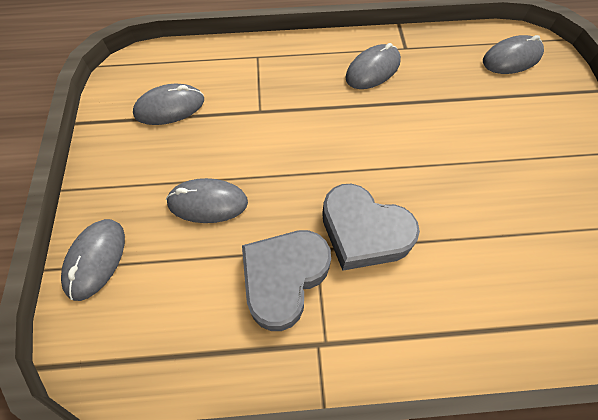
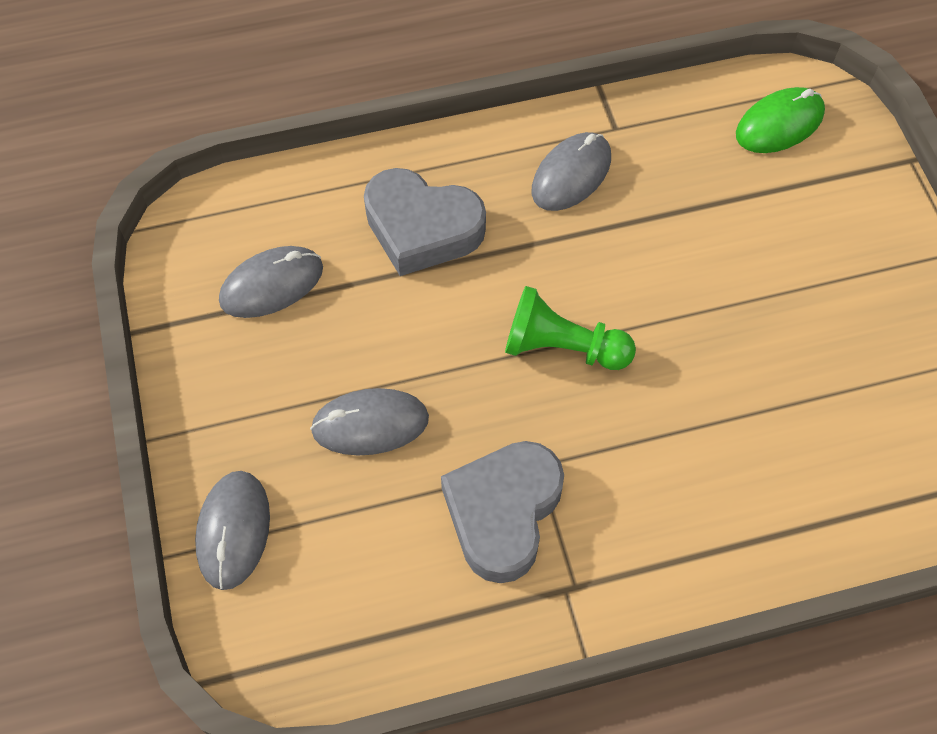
camera: 10 degrees left, 0 degrees up
(347, 172) = (562, 347): none -> green pawn
(363, 232) = (600, 431): grey heart -> grey heart (422, 228)
(511, 58) = (779, 124): grey mouse -> green mouse

